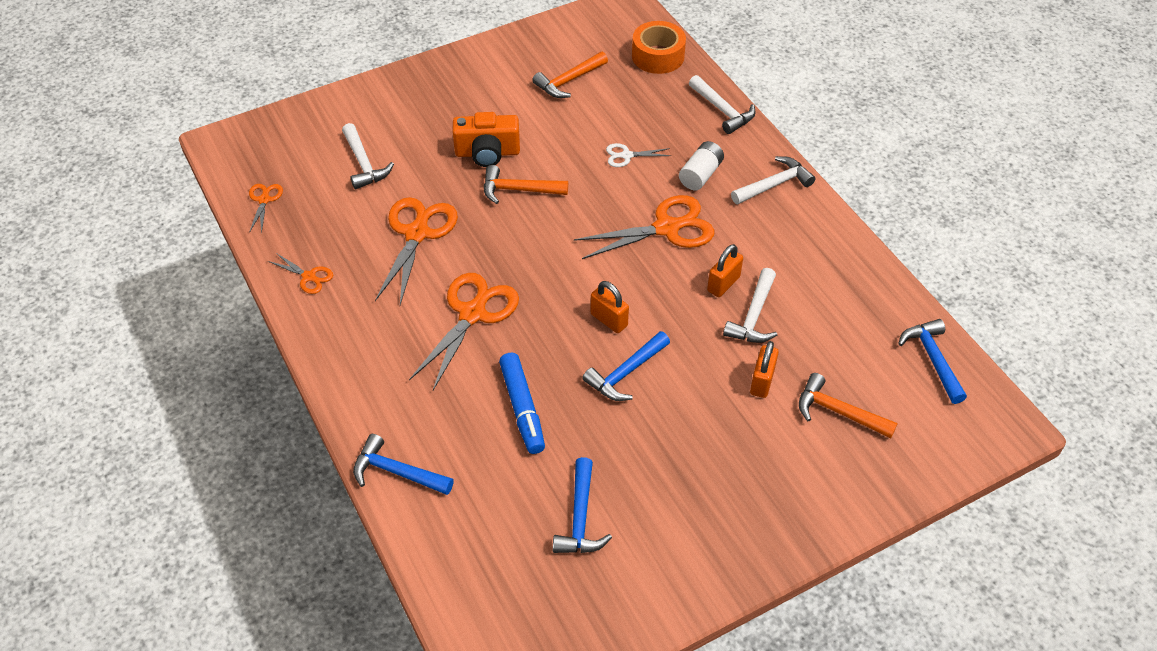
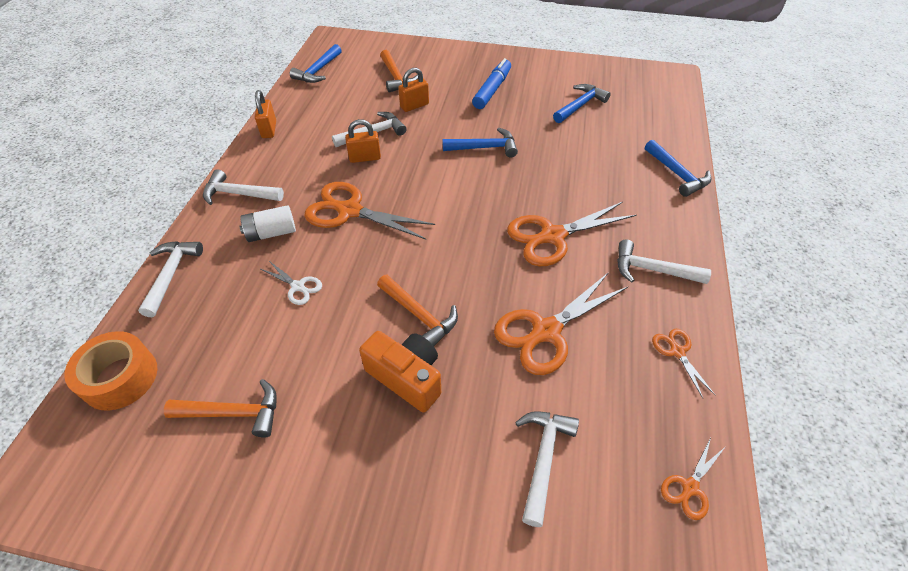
camera: 140 degrees left, 0 degrees up
(363, 335) = (652, 270): none -> white hammer
(522, 408) = (568, 164): blue marker -> blue marker (492, 90)
(609, 320) = (461, 179): orange padlock -> orange padlock (269, 130)

